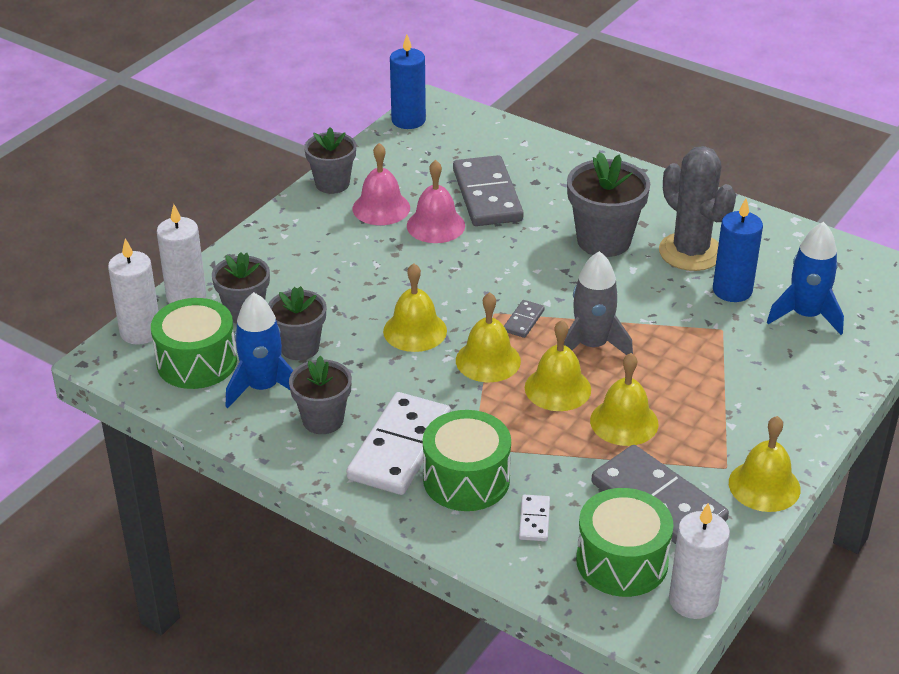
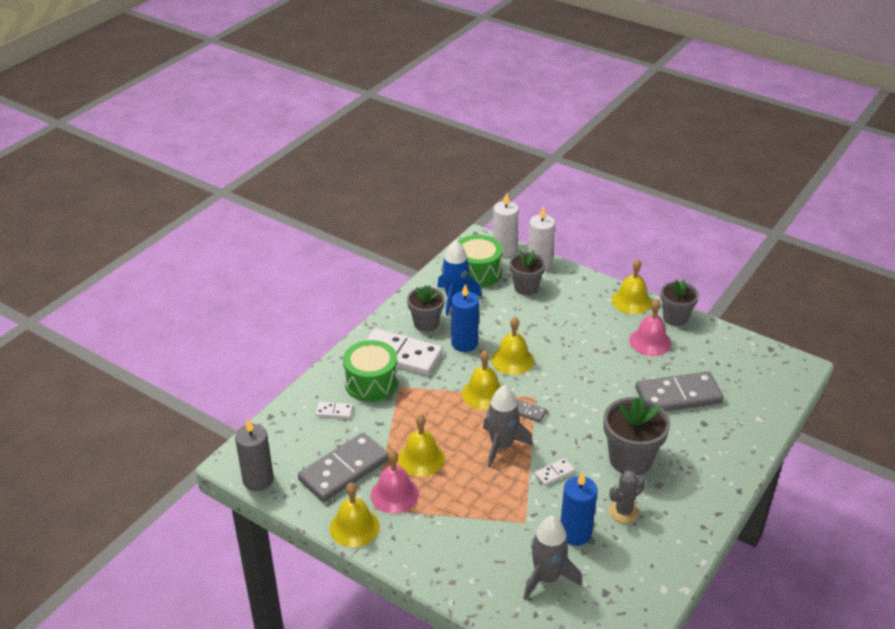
camera: 90 degrees right, 0 degrees up
(299, 347) = (493, 311): grey flower pot -> none
(408, 120) = (772, 353): blue candle -> blue candle (464, 343)
(435, 225) = (634, 369): pink bell -> pink bell (394, 494)
(557, 388) = (455, 426): yellow bell -> yellow bell (631, 301)
(622, 561) = (295, 449): green drum -> none
(635, 302) = (554, 473): none -> white domino
(690, 252) = (623, 511): grey cactus -> grey cactus, size x0.57
(693, 600) = (258, 480): white candle -> grey candle
(805, 315) = (547, 578): blue rocket -> grey rocket

